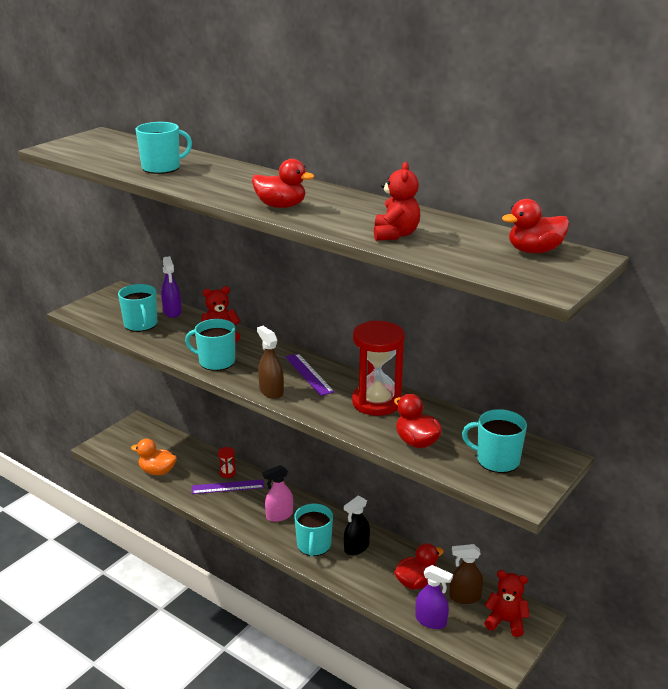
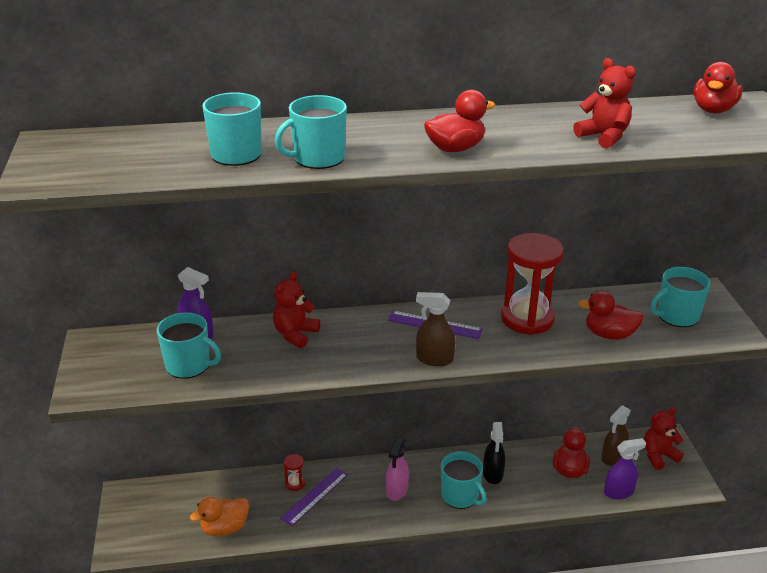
camera: 45 degrees left, 5 degrees up
(216, 362) = (336, 360): turquoise mug -> turquoise mug (318, 158)

